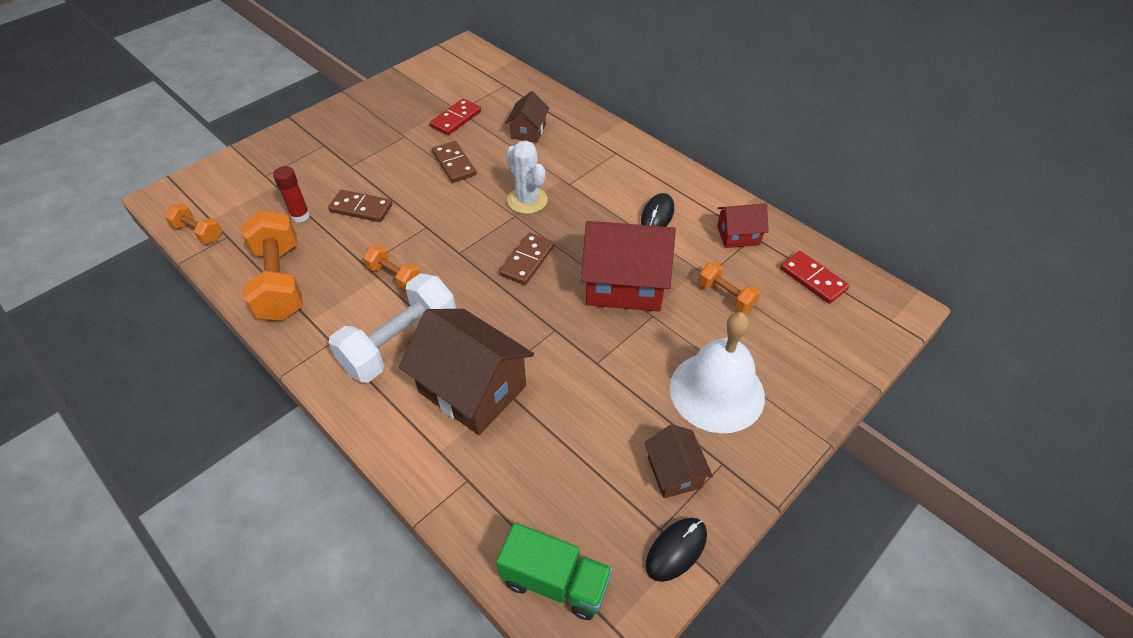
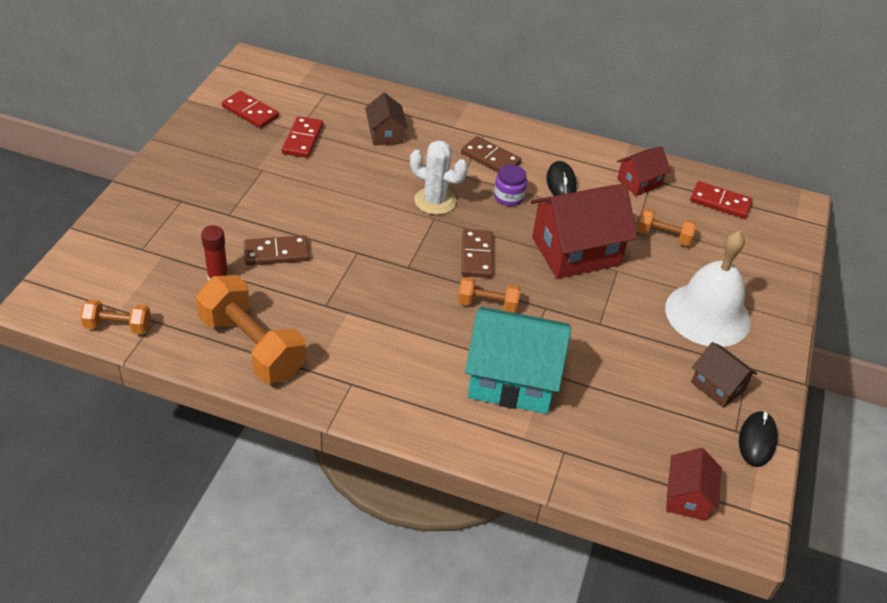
camera: 30 degrees left, 5 degrees down
(394, 276) = (363, 306): orange dumbbell -> orange dumbbell (487, 304)
(400, 343) = (417, 363): white dumbbell -> none
(432, 87) = (250, 112): none -> red domino
(454, 164) = (337, 185): brown domino -> brown domino (490, 158)
(472, 389) = (512, 379): brown house -> turquoise house
(555, 581) = (687, 497): green truck -> red house
(597, 215) = (509, 197): none -> purple jar

